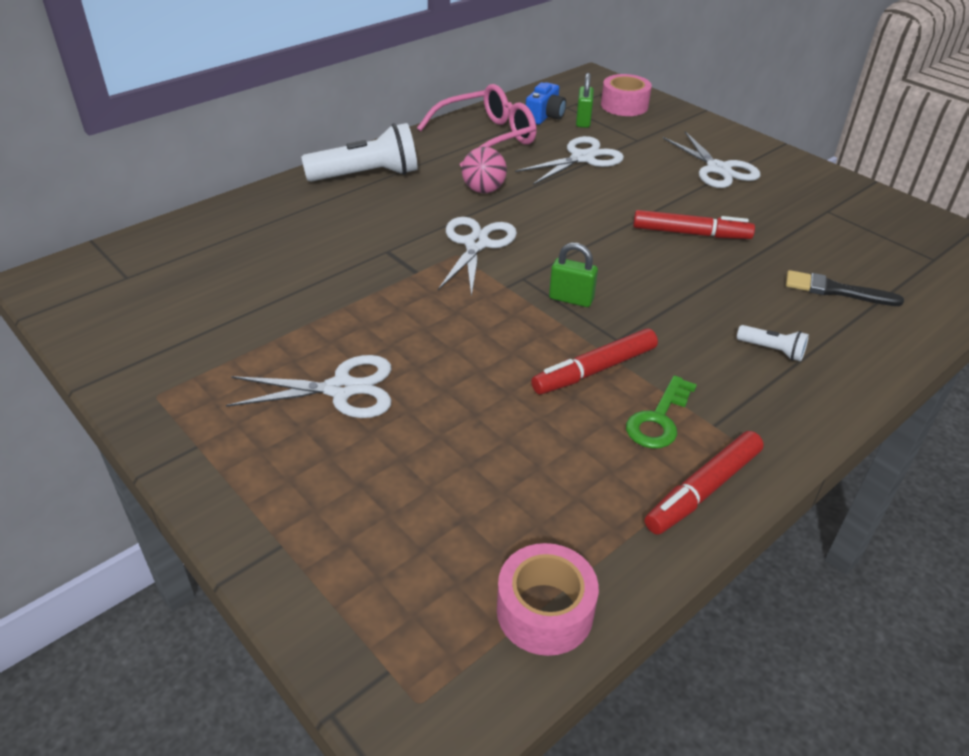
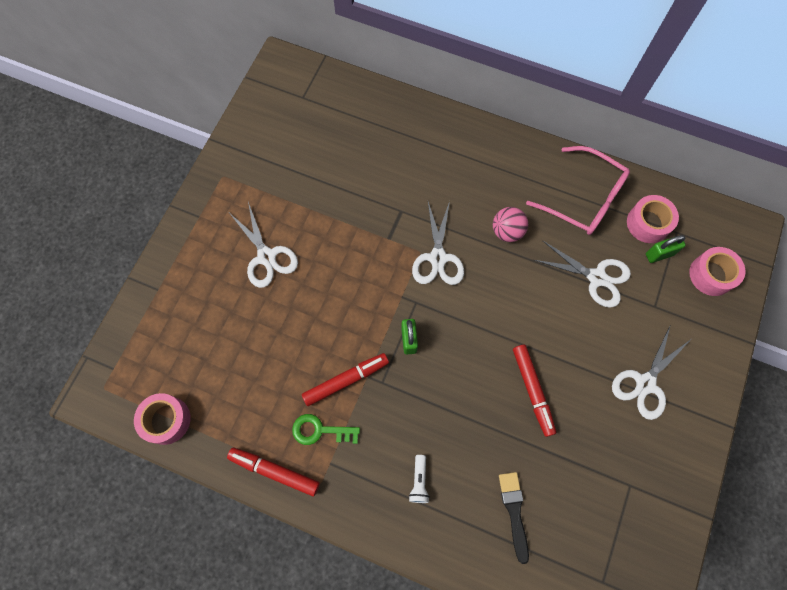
camera: 65 degrees right, 30 degrees up
(367, 175) = (480, 151): white flashlight -> none
(476, 244) = (438, 258): white scissors -> white scissors turned 105 degrees clockwise
(545, 116) = (648, 223): blue camera -> pink tape
(595, 370) = (346, 380): red marker -> red marker turned 120 degrees clockwise

